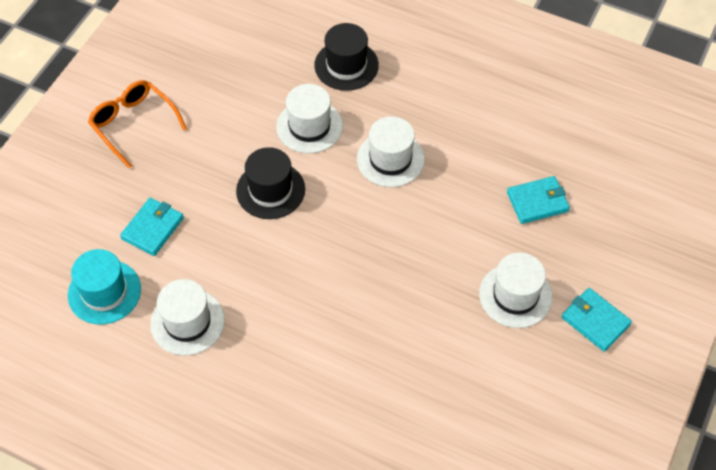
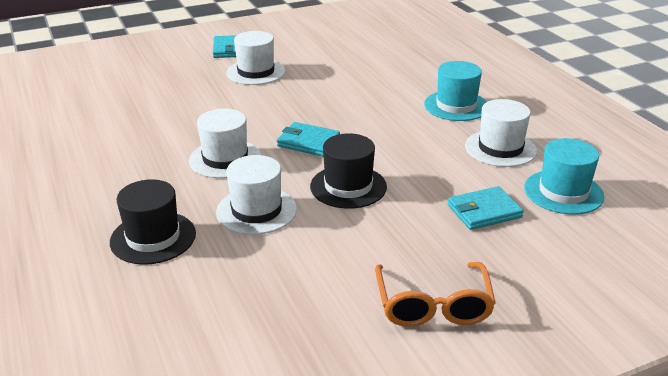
camera: 140 degrees left, 25 degrees down
(273, 370) = (456, 106): none -> turquoise hat
(537, 202) = (169, 96): turquoise wallet -> turquoise wallet (308, 142)

